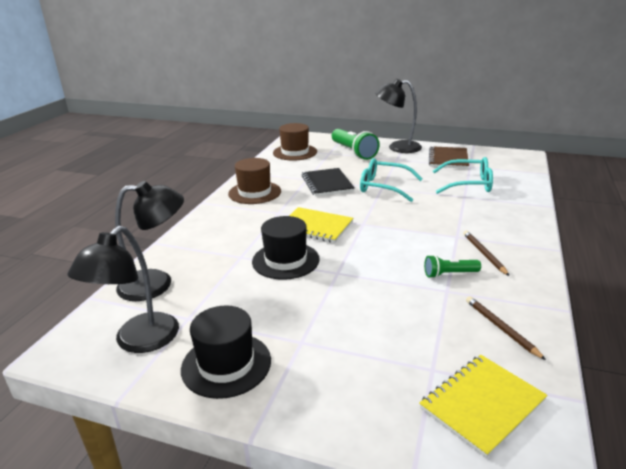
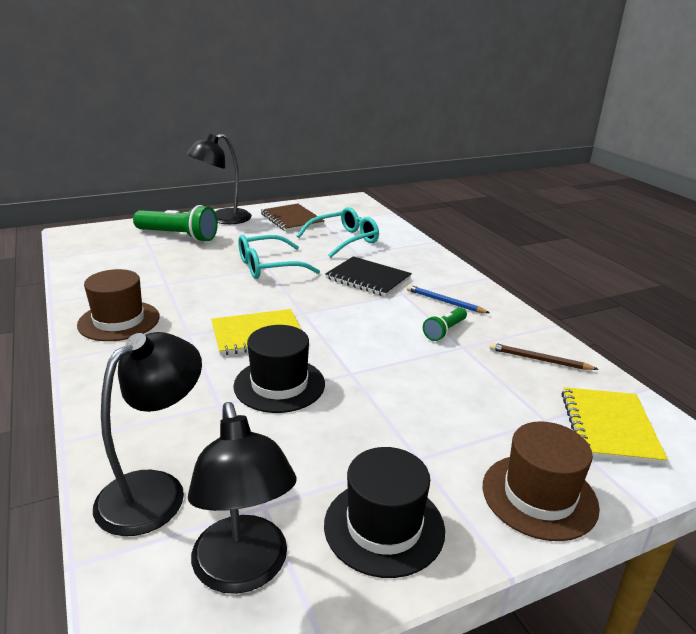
camera: 45 degrees left, 0 degrees up
(295, 152) = (100, 255): brown hat -> brown hat (539, 496)
(327, 183) = (199, 281): black notebook -> black notebook (368, 278)
(484, 254) = (445, 302): brown pencil -> blue pencil

